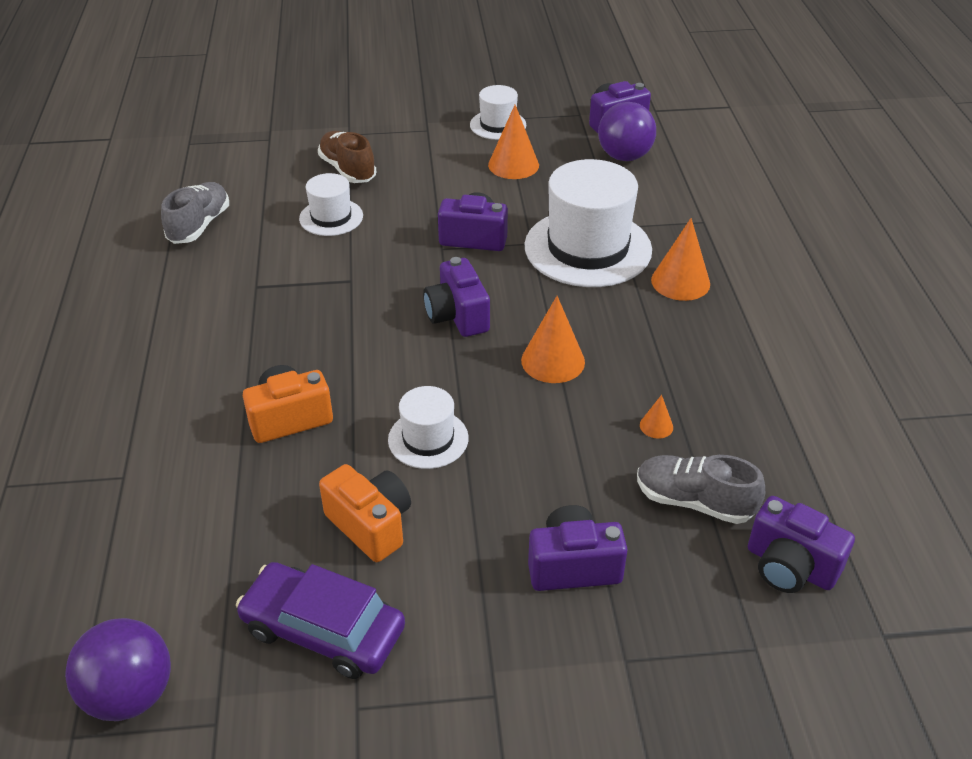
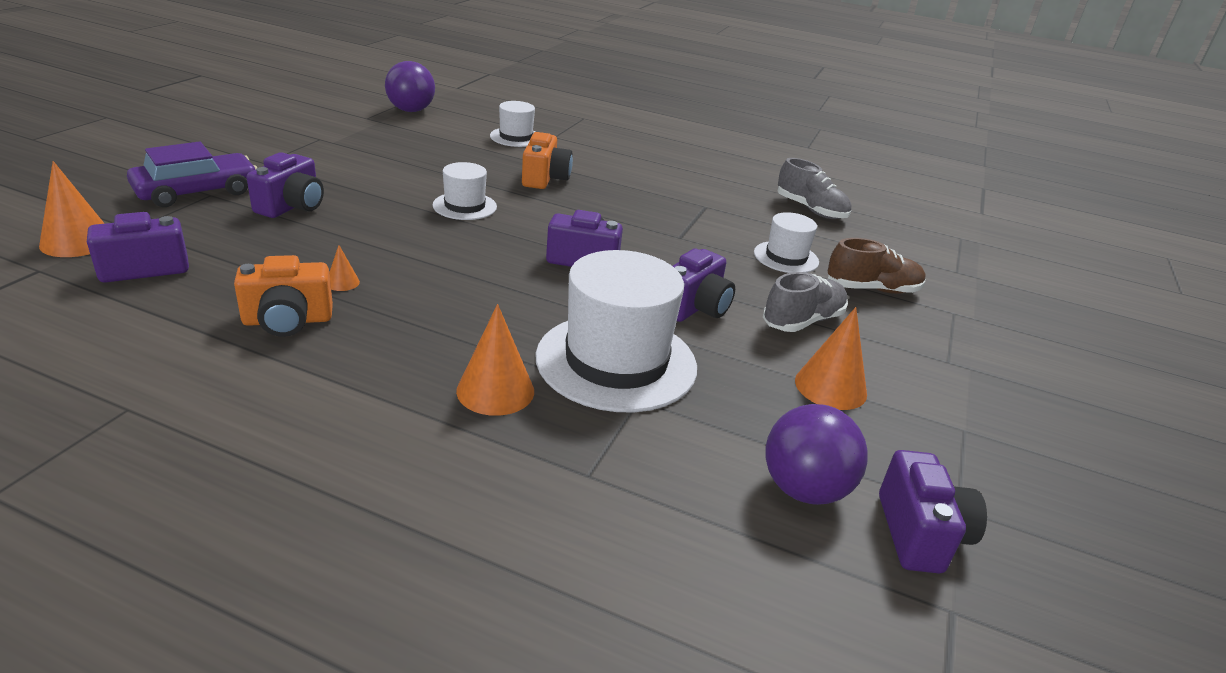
camera: 115 degrees right, 10 degrees down
(323, 630) = (375, 145): purple car -> purple car (197, 191)
(370, 525) = (422, 172): orange camera -> orange camera (287, 321)
(498, 125) = (945, 417): white hat -> white hat (516, 137)
(553, 361) = (476, 274): orange cone -> orange cone (77, 241)
(694, 501) = (256, 262): grey shoe -> grey shoe (802, 321)

